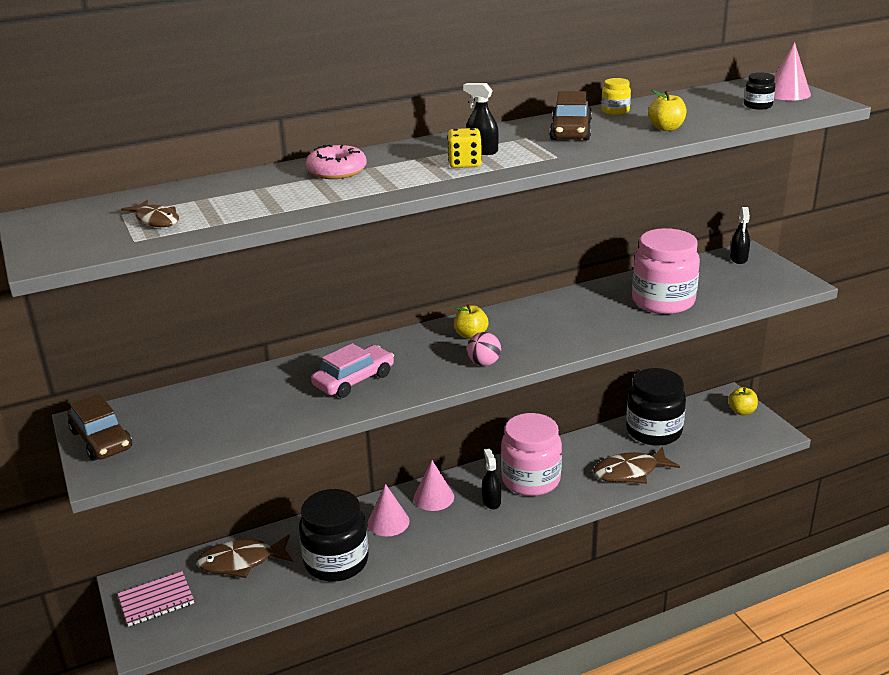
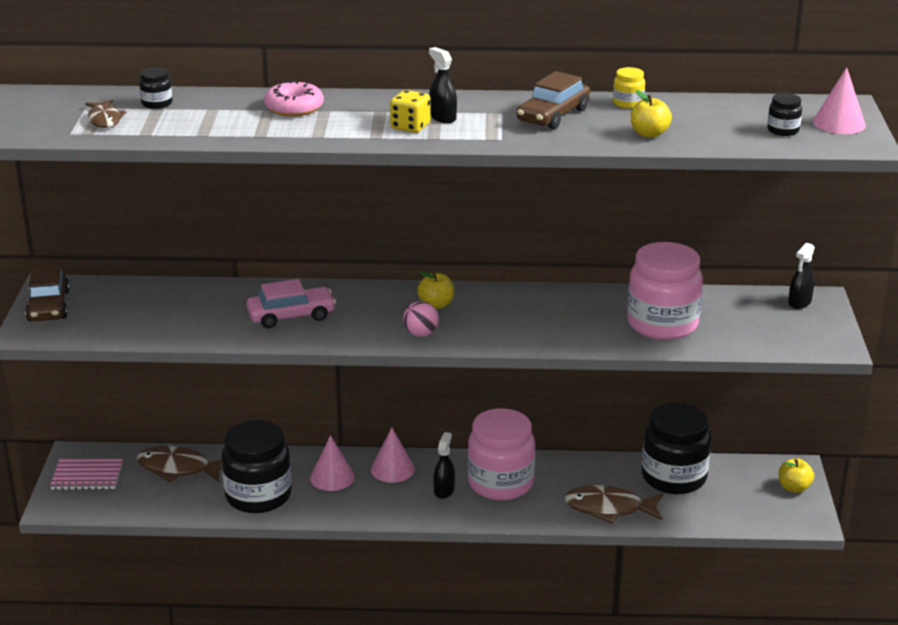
camera: 25 degrees right, 0 degrees up
(194, 195) = (157, 103): none -> black jar

